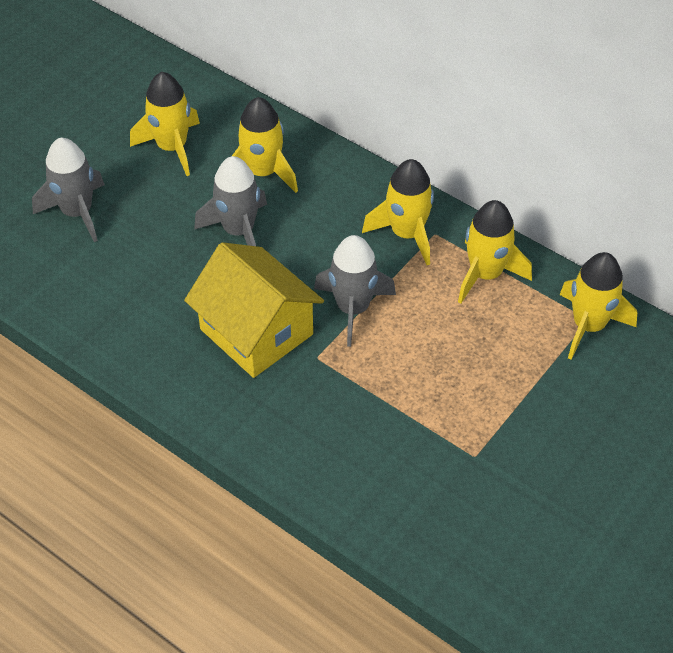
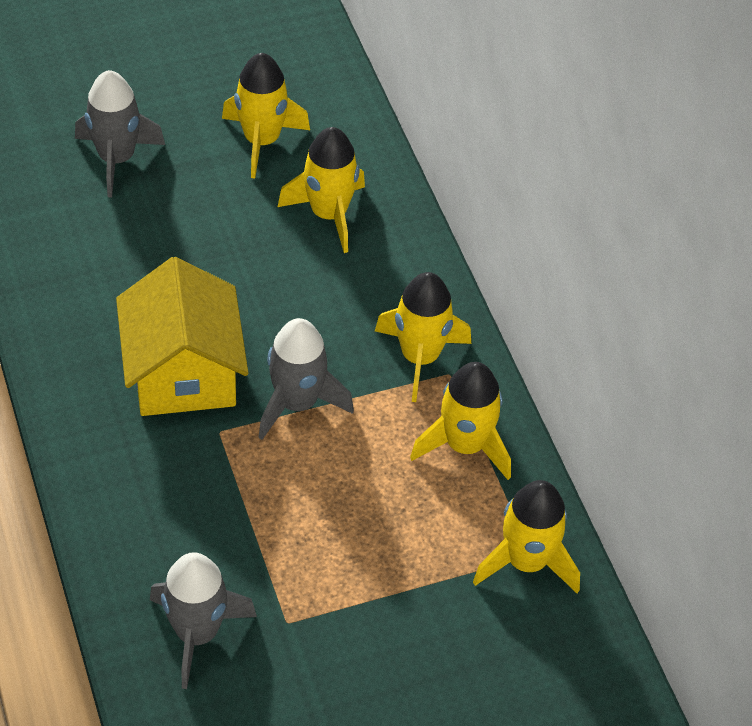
camera: 30 degrees right, 0 degrees up
(239, 231) = (253, 261): grey rocket -> grey rocket (197, 633)

